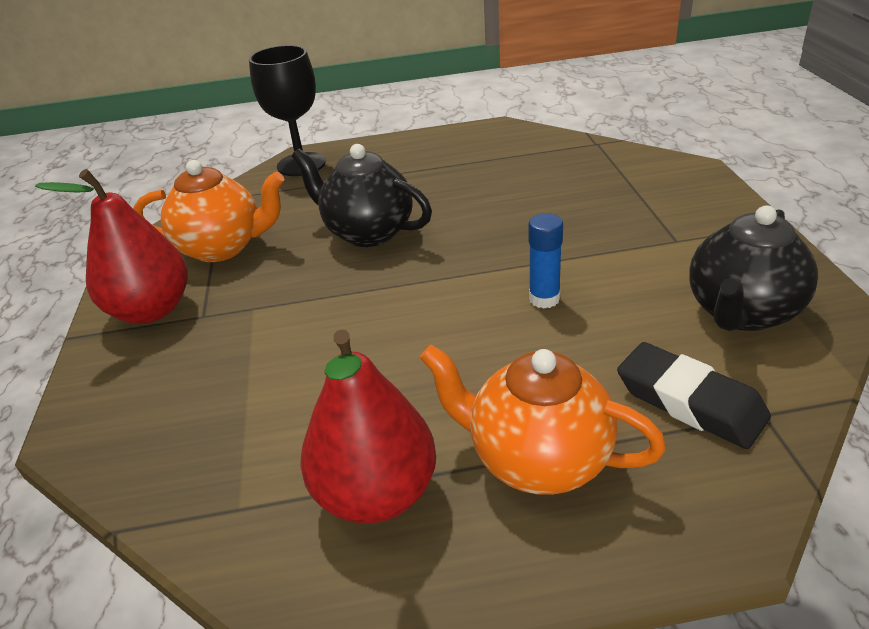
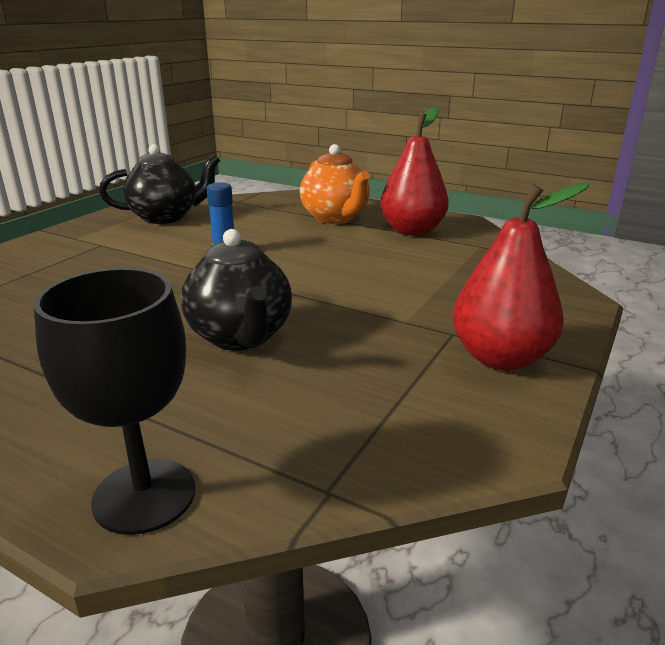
camera: 145 degrees left, 10 degrees down
(222, 248) = (389, 393): orange teapot -> none
(690, 402) = (252, 210): black eraser -> none

